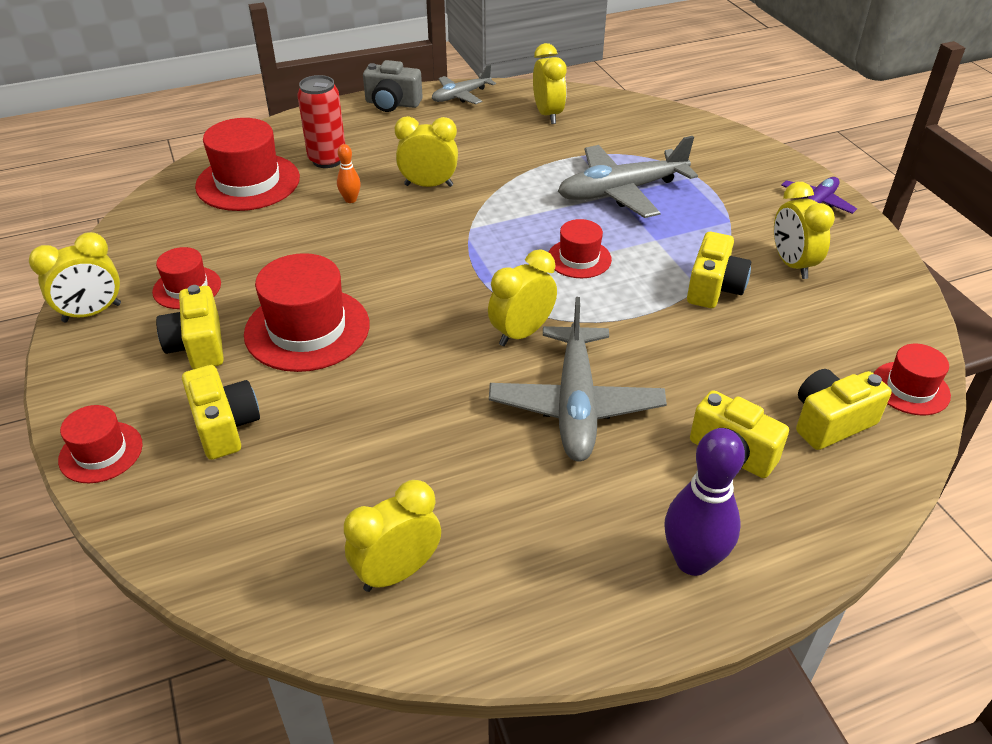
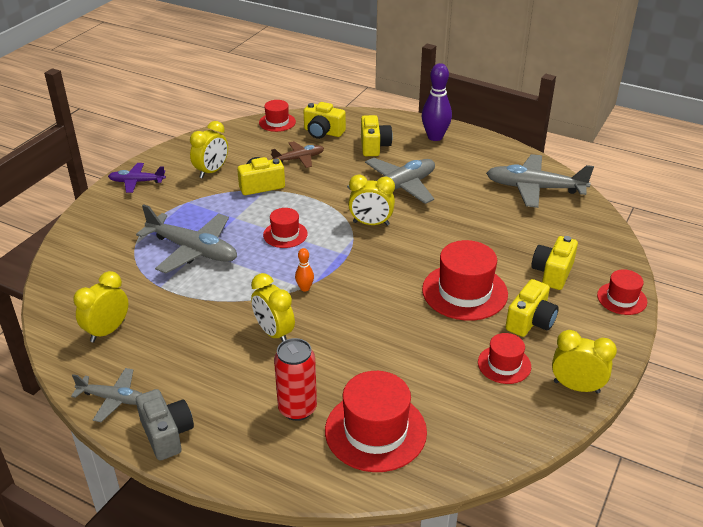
camera: 130 degrees left, 5 degrees down
(350, 200) = (333, 359): orange bowling pin -> orange bowling pin (305, 288)
(397, 572) = (534, 188): yellow clock -> grey plane
(759, 353) = (299, 159): none -> brown plane

